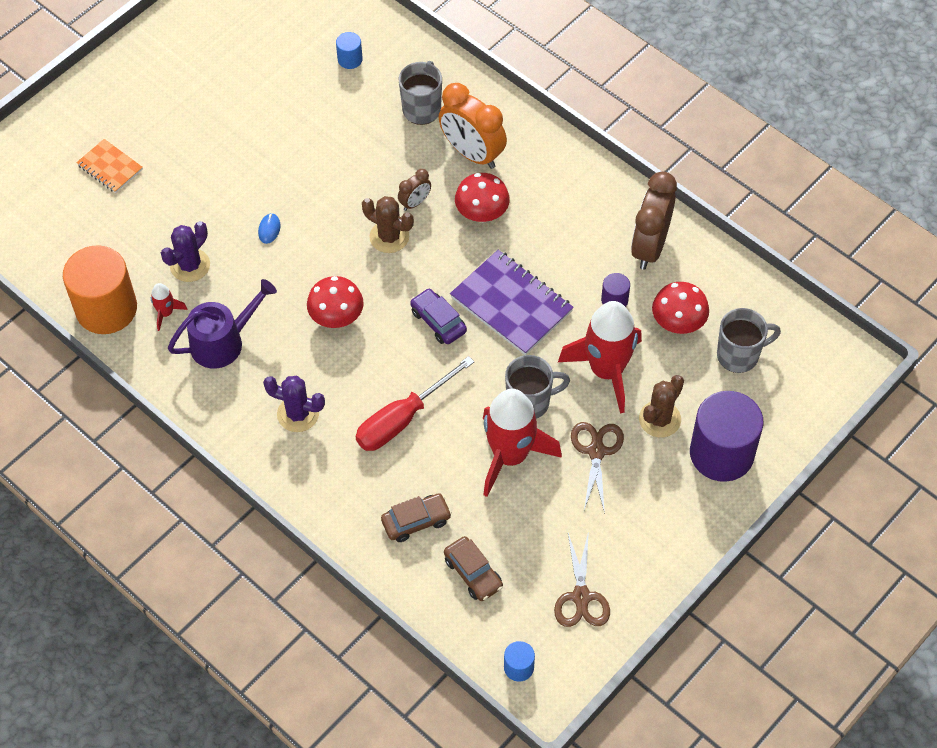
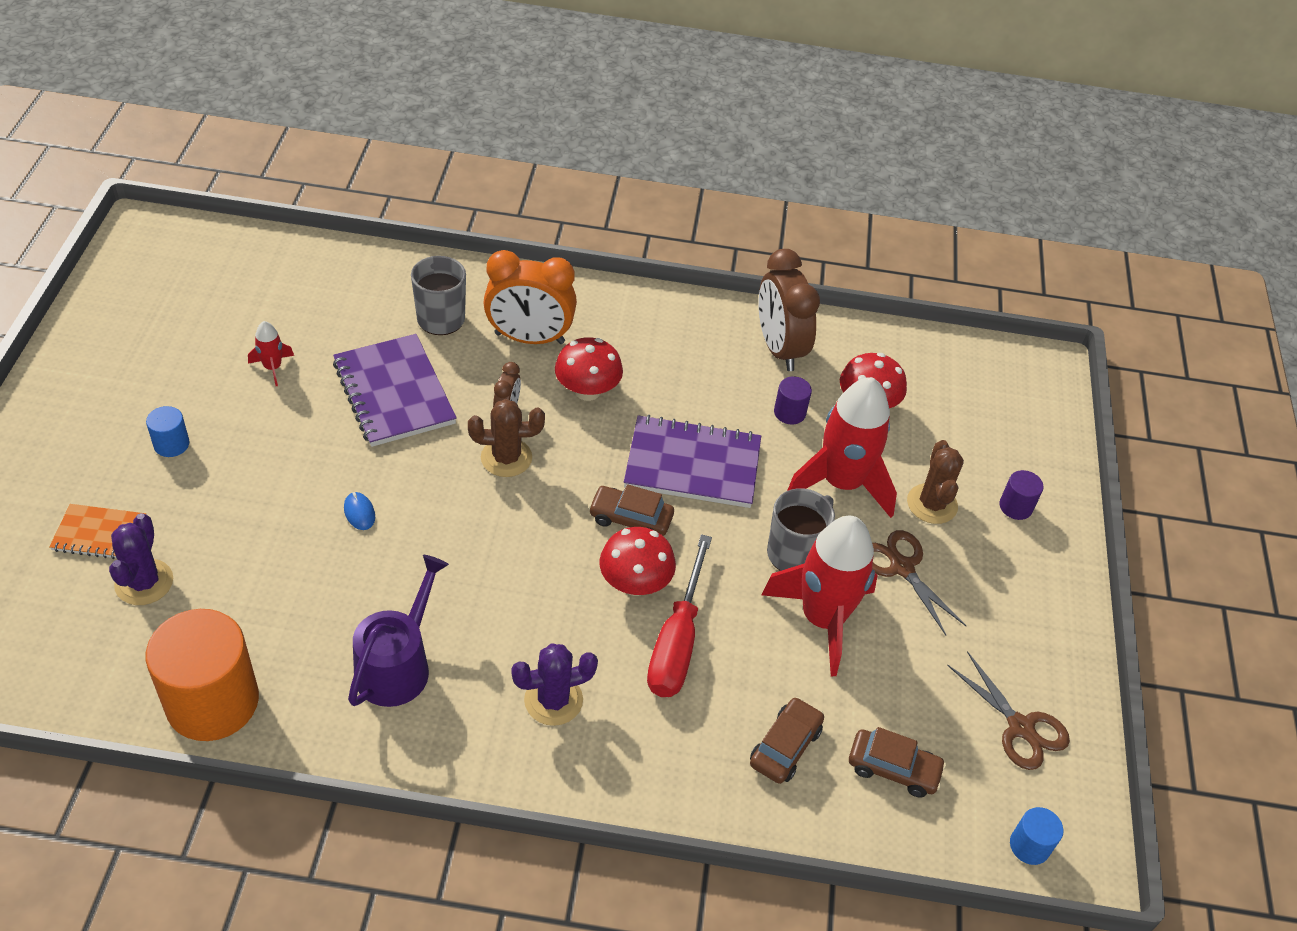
camera: 40 degrees left, 10 degrees down
(166, 313) = (298, 668): red rocket -> red rocket (273, 367)
(190, 265) = (289, 598): purple cactus -> purple cactus (144, 582)
(336, 317) = (514, 569): red mushroom -> red mushroom (635, 583)
(350, 59) = (321, 302): blue cylinder -> blue cylinder (171, 444)
(350, 153) = (394, 393): none -> purple notebook
(438, 321) = (630, 519): purple car -> brown car
(721, 453) = (1015, 507): purple cylinder -> purple cylinder, size x0.44
(739, 355) = (947, 408): grey mug -> none

